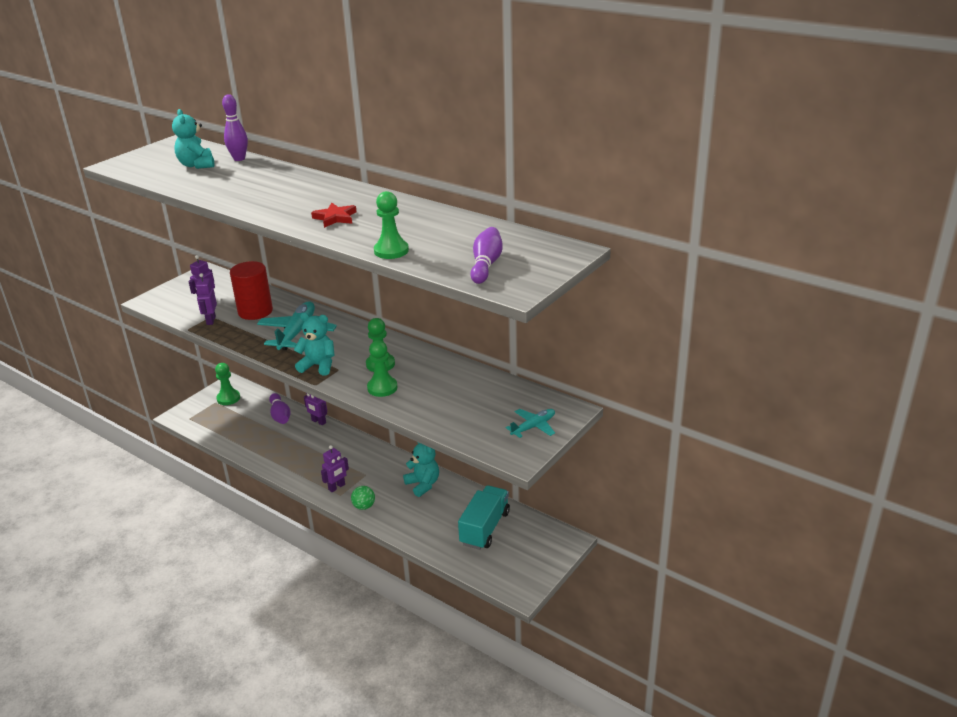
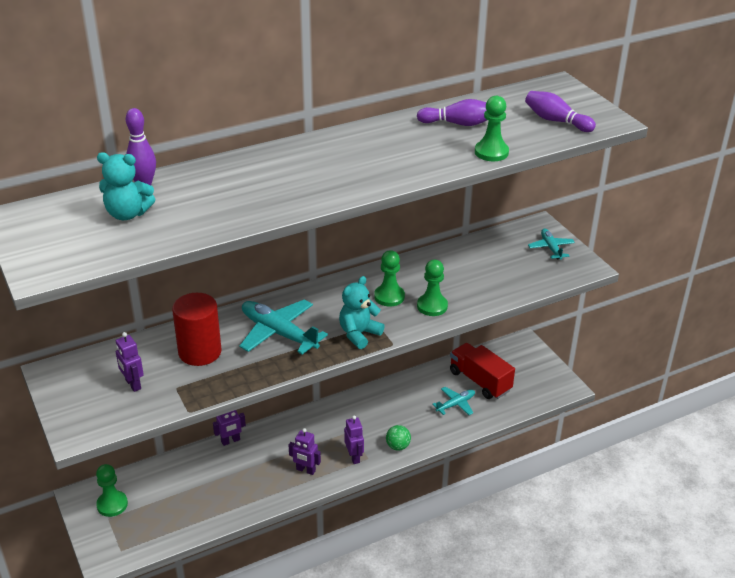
camera: 65 degrees left, 5 degrees up
(211, 320) = (186, 389): purple robot -> purple robot (305, 470)
(280, 415) = (191, 468): purple bowling pin -> purple bowling pin (458, 123)
(335, 218) = (387, 162): red star -> none
(423, 484) = (394, 398): turquoise teddy bear -> none
(441, 523) = (455, 404): none -> turquoise plane
(485, 528) = (480, 381): turquoise truck -> red truck

